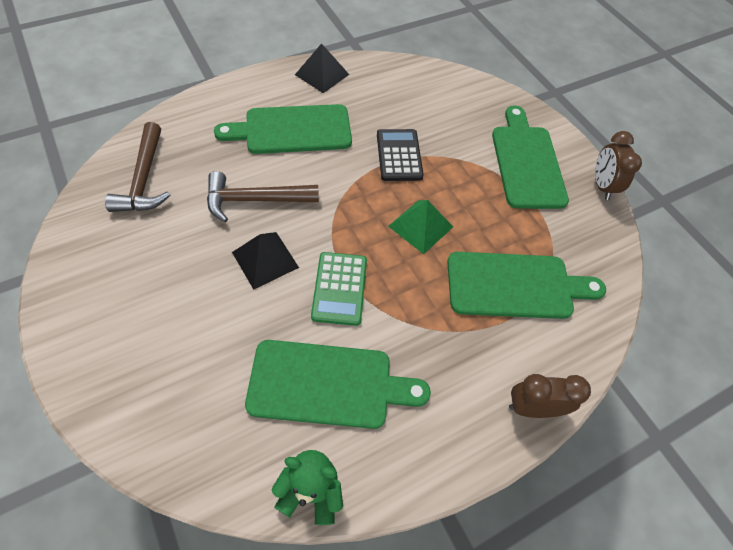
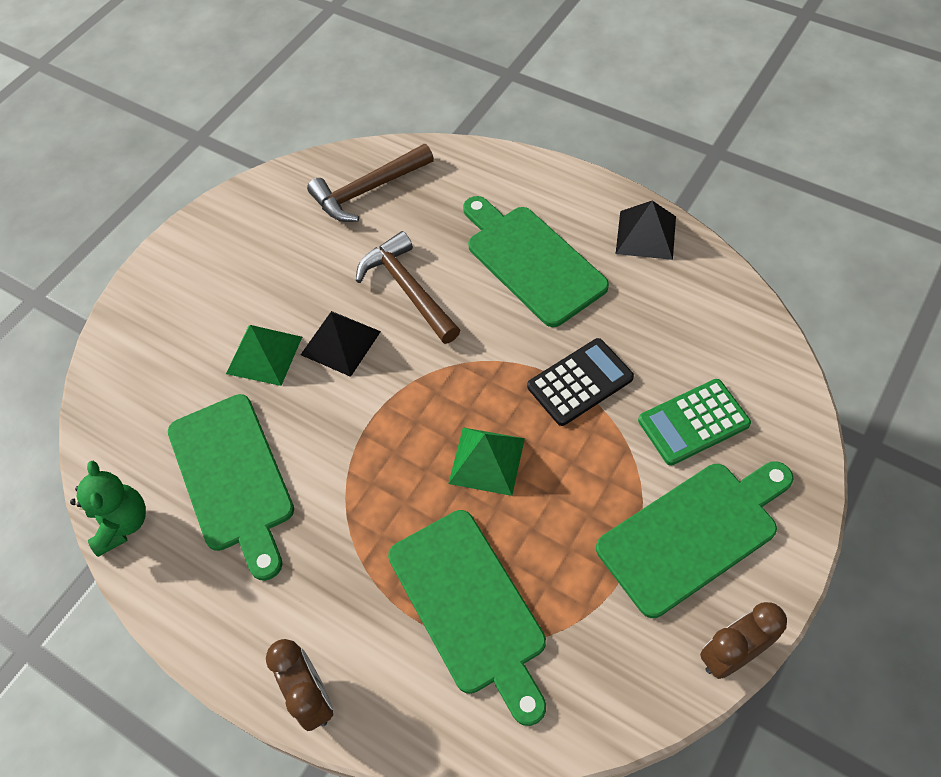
camera: 70 degrees right, 0 degrees up
(233, 313) = (264, 355): none -> green pyramid
(339, 288) = (348, 427): green calculator -> green calculator (693, 422)

